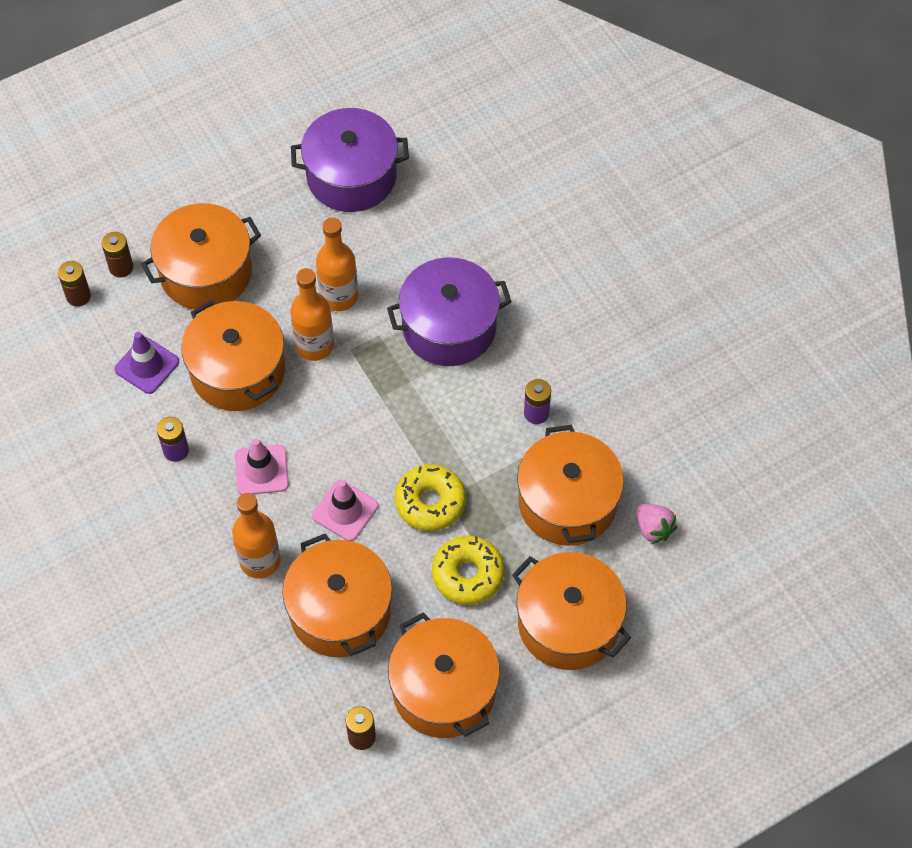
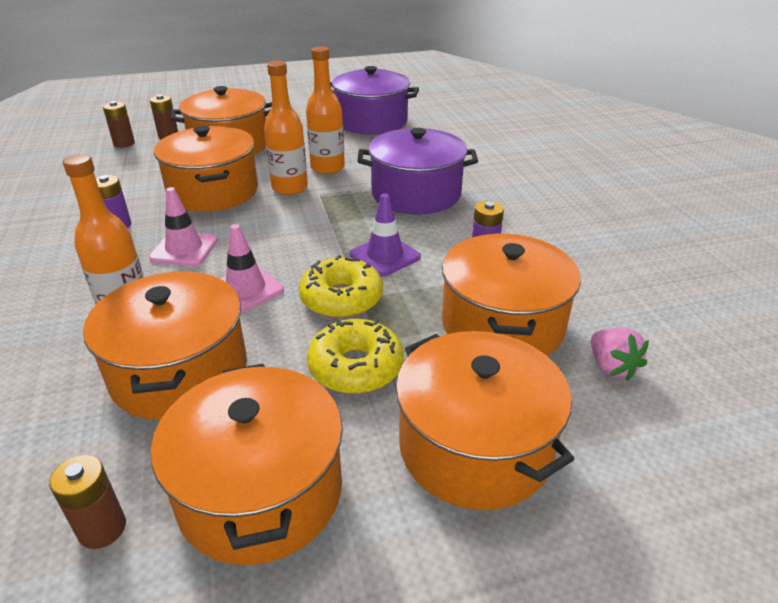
camera: 15 degrees right, 25 degrees down
(147, 365) = (141, 179): purple traffic cone -> purple traffic cone (385, 256)

